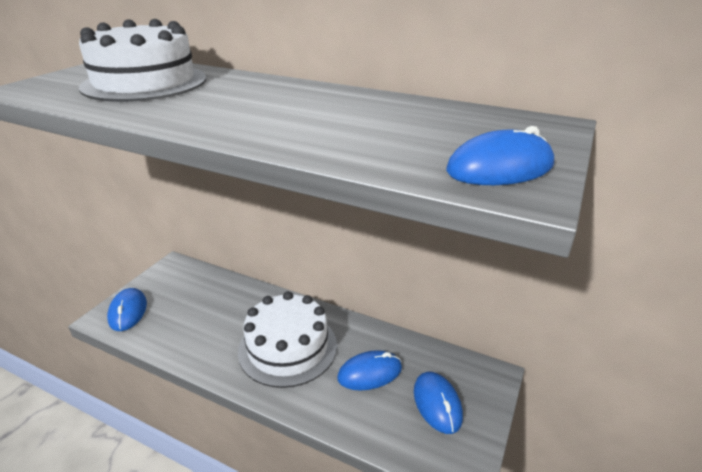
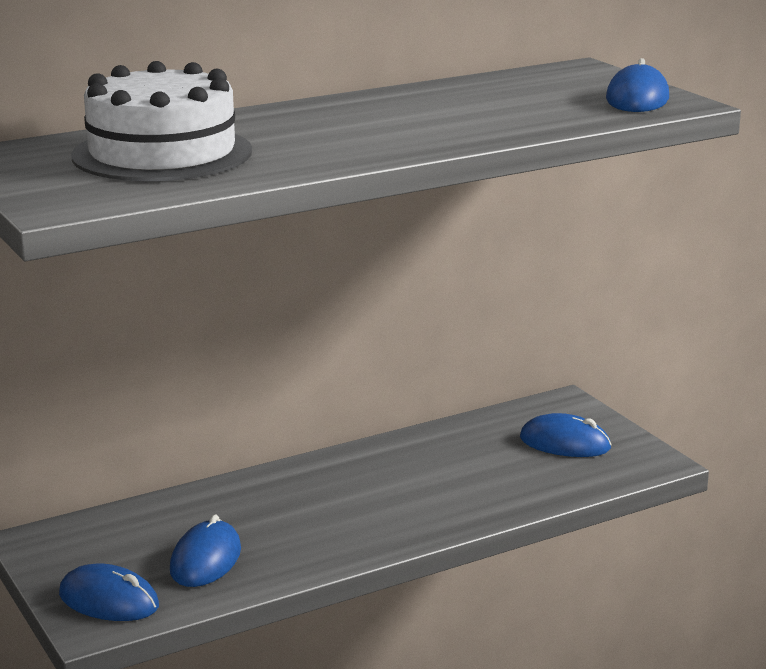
camera: 55 degrees left, 10 degrees down
(288, 347) = (367, 498): white cake -> none
(369, 373) = (477, 463): blue mouse -> blue mouse (205, 560)

